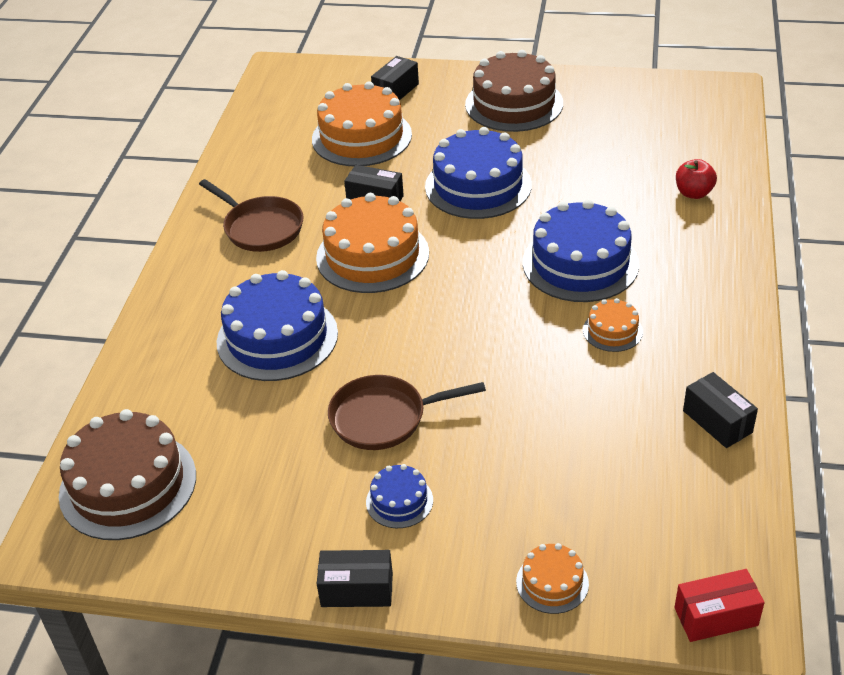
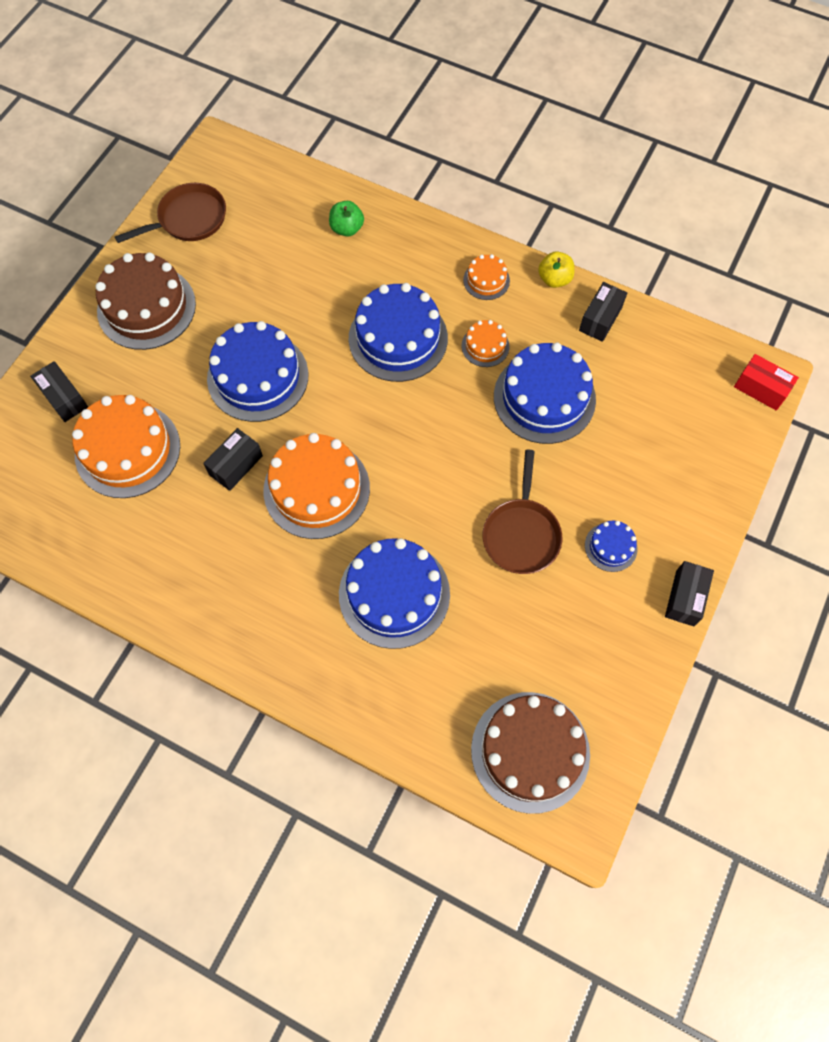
camera: 75 degrees left, 25 degrees up
(260, 227) = (229, 575): brown pan -> brown pan (188, 219)
(552, 582) = (711, 471): orange cake -> orange cake (486, 280)
(572, 396) = (544, 398): none -> blue cake
(693, 193) = (347, 229): red apple -> green apple
(716, 616) = (760, 389): red box -> red box turned 60 degrees counterclockwise
(717, 421) = (600, 319): black box -> black box turned 45 degrees counterclockwise
(747, 366) = (554, 279): none -> yellow apple

